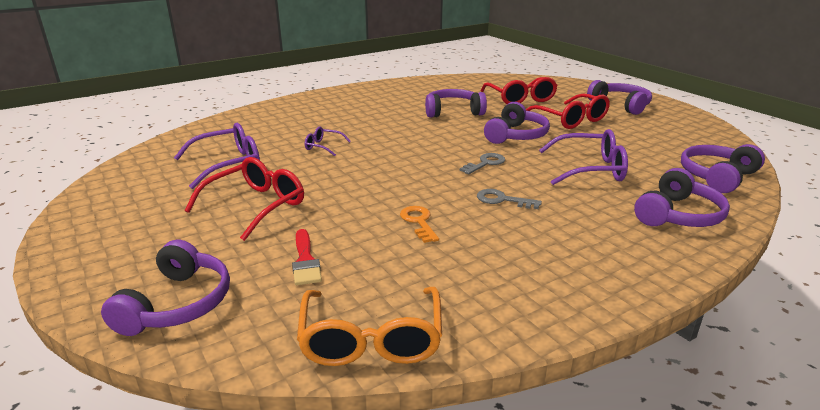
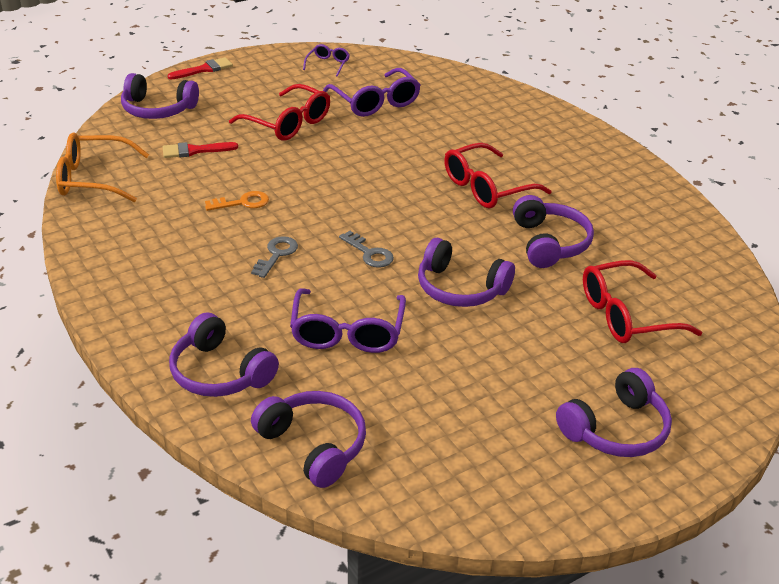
camera: 90 degrees right, 10 degrees up
(70, 274) = (204, 69): none -> red brush
(323, 146) = (420, 149): purple glasses -> purple glasses (328, 64)
(570, 119) = (531, 352): red glasses -> red glasses (487, 187)

